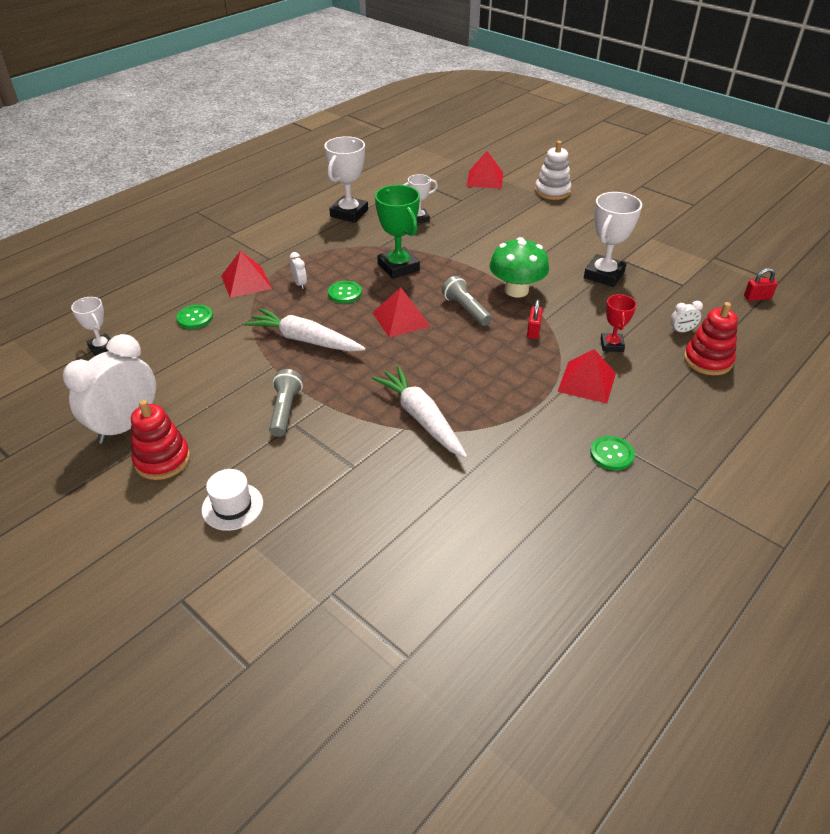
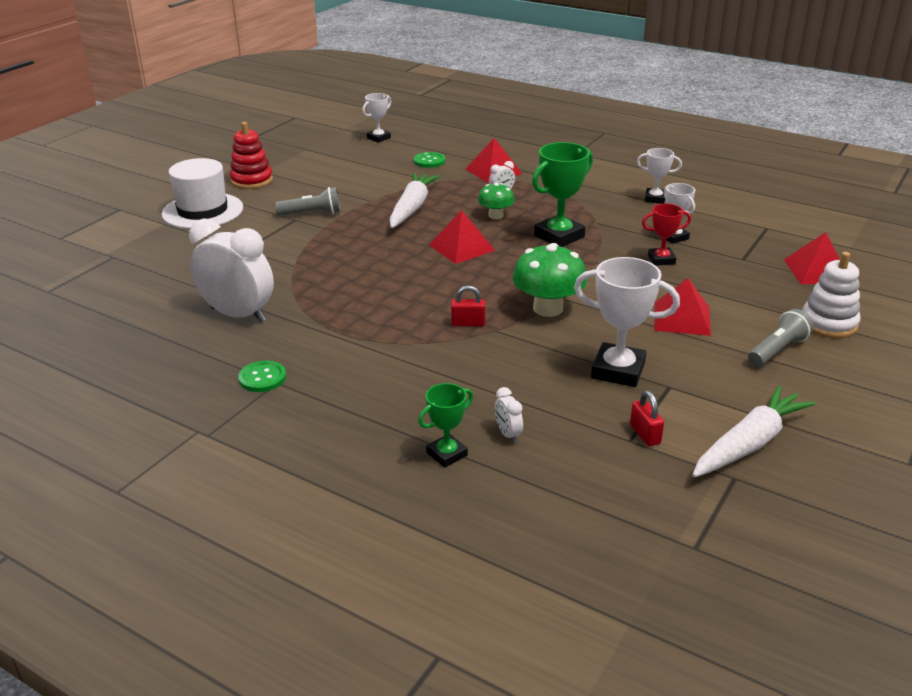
camera: 80 degrees right, 10 degrees down
(126, 426) = (288, 163): white clock -> white clock (238, 315)
(232, 506) = (202, 211): white hat -> white hat, size x1.71
(345, 293) = (495, 215): green button -> green mushroom
(349, 213) = (655, 199): white trophy -> white trophy, size x0.58
(421, 418) = (308, 272): white carrot -> white carrot (749, 443)
(465, 309) = (493, 280): grey flashlight -> grey flashlight (777, 350)
(587, 382) = (381, 361): red pyramid -> red pyramid (682, 318)
(611, 345) = (457, 377): red trophy -> red trophy (661, 260)
(707, 360) = (447, 454): red stacking toy -> green trophy
(757, 297) = (630, 516): red padlock -> red padlock (645, 434)

